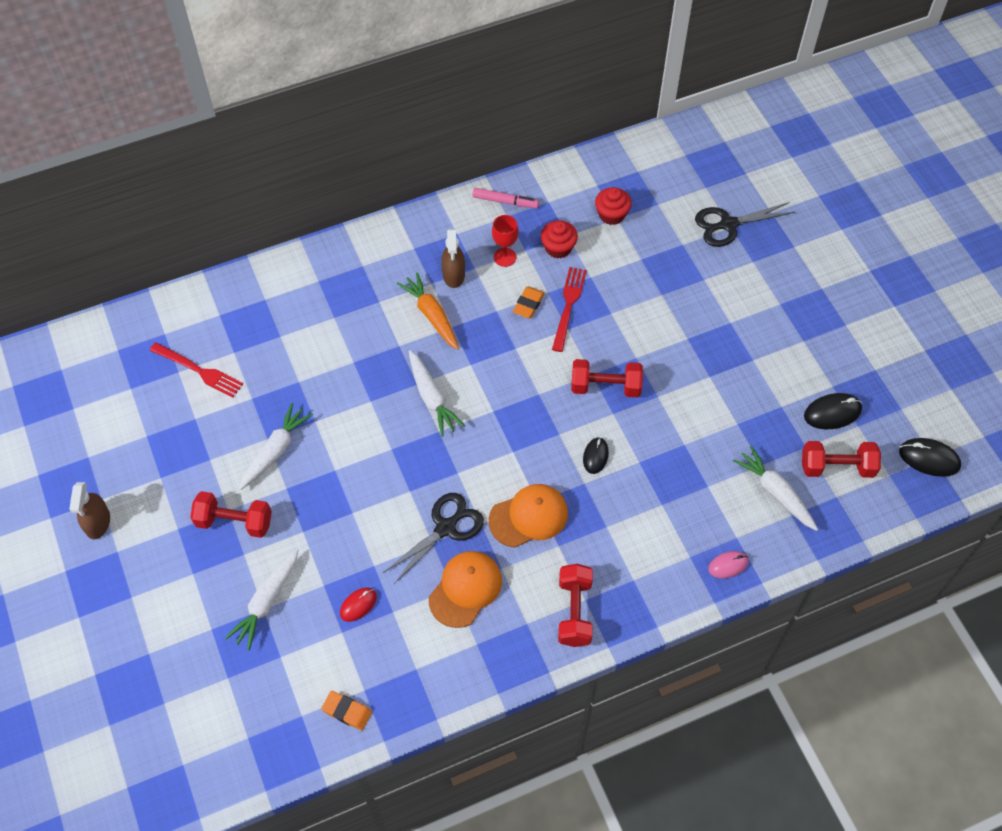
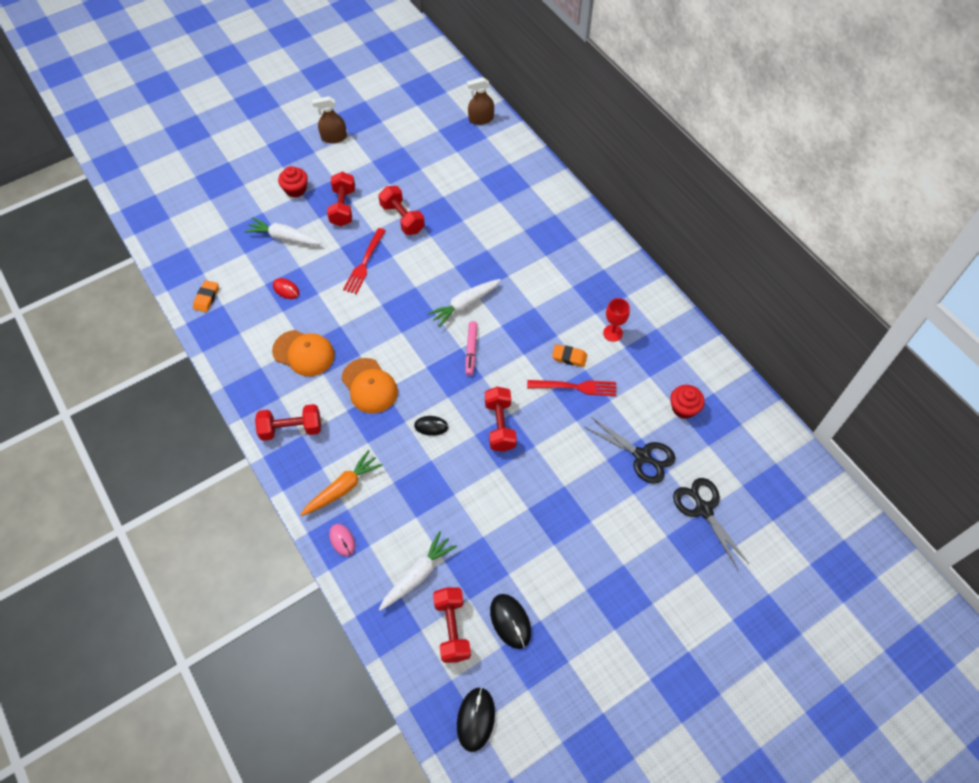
camera: 80 degrees right, 0 degrees up
(199, 371) = (460, 162): red fork -> red fork (364, 263)
(275, 450) = (402, 218): white carrot -> red dumbbell
(431, 315) = (541, 291): orange carrot -> orange carrot (343, 488)
(445, 528) = (353, 332): black scissors -> black scissors (642, 456)
(453, 274) = (585, 300): brown spray bottle -> brown spray bottle (481, 119)
(505, 201) = (671, 324): pink marker -> pink marker (471, 350)
(558, 248) = (634, 371): red cupcake -> red cupcake (295, 189)

